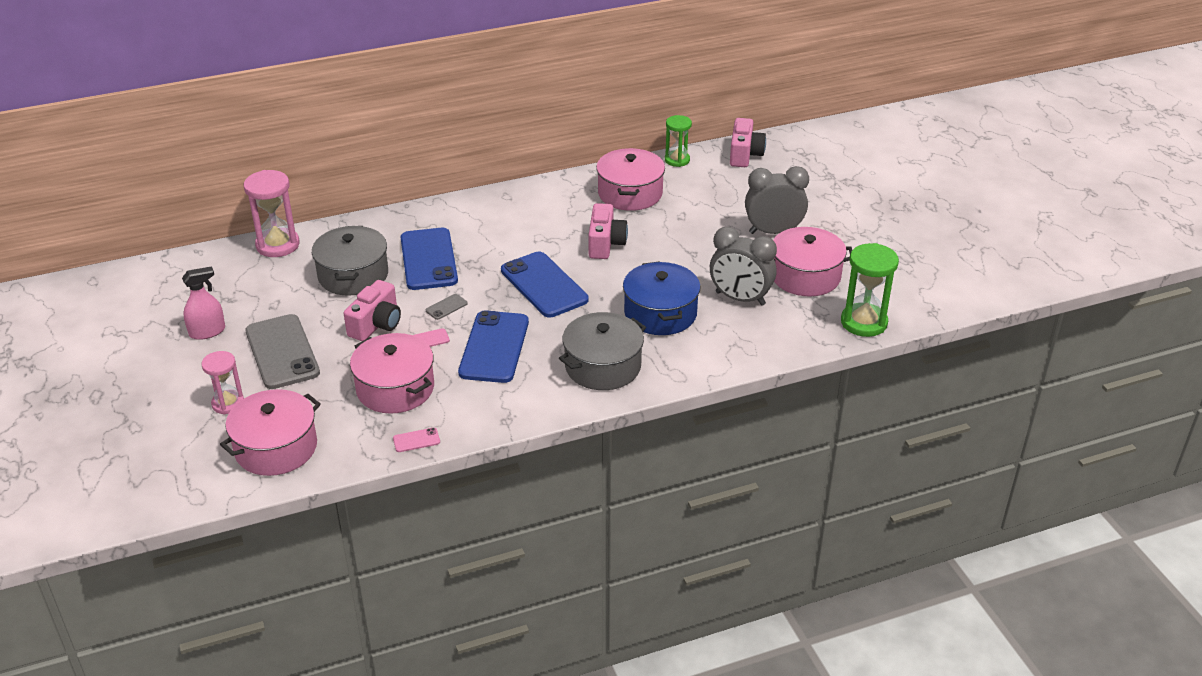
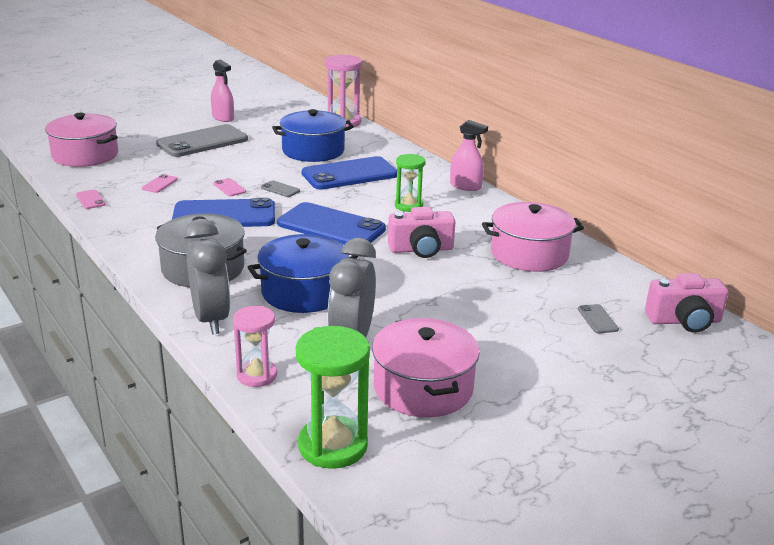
camera: 75 degrees right, 10 degrees down
(228, 403) = (138, 135): pink hourglass -> pink hourglass (257, 375)
(353, 275) = (313, 151): grey pot -> blue pot
(376, 324) = (246, 167): pink camera -> none
(395, 388) = (160, 184): pink pot -> pink phone
(487, 198) = (465, 186): none -> pink spray bottle
(544, 285) = (331, 226): blue phone -> blue phone turned 75 degrees clockwise
(677, 160) = (626, 275): green hourglass -> green hourglass (408, 206)
(734, 187) = (597, 319): none -> grey phone
(773, 232) = (513, 355): grey clock -> grey clock (211, 319)

